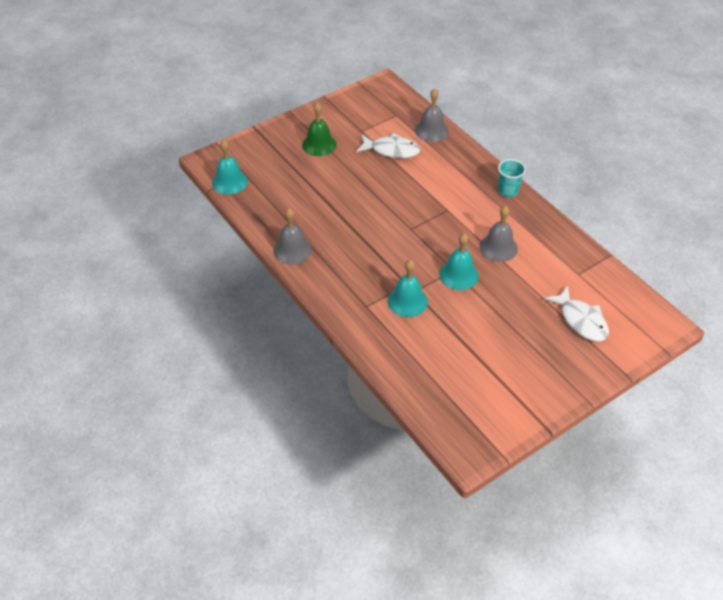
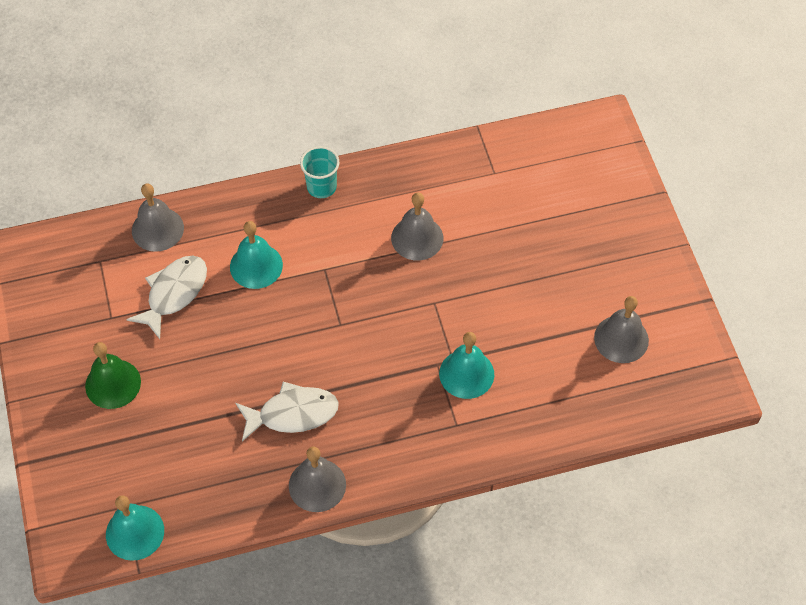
camera: 70 degrees left, 10 degrees up
(459, 275) = (445, 299): turquoise bell -> turquoise bell (256, 266)
(482, 382) = (621, 339): none -> grey bell
(581, 320) = (567, 201): white fish -> white fish (292, 414)

